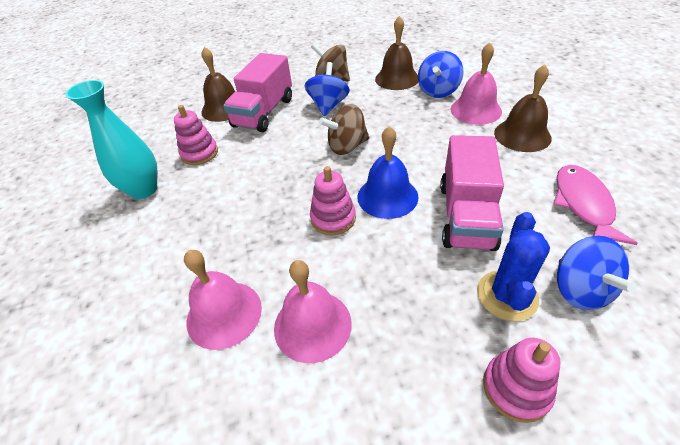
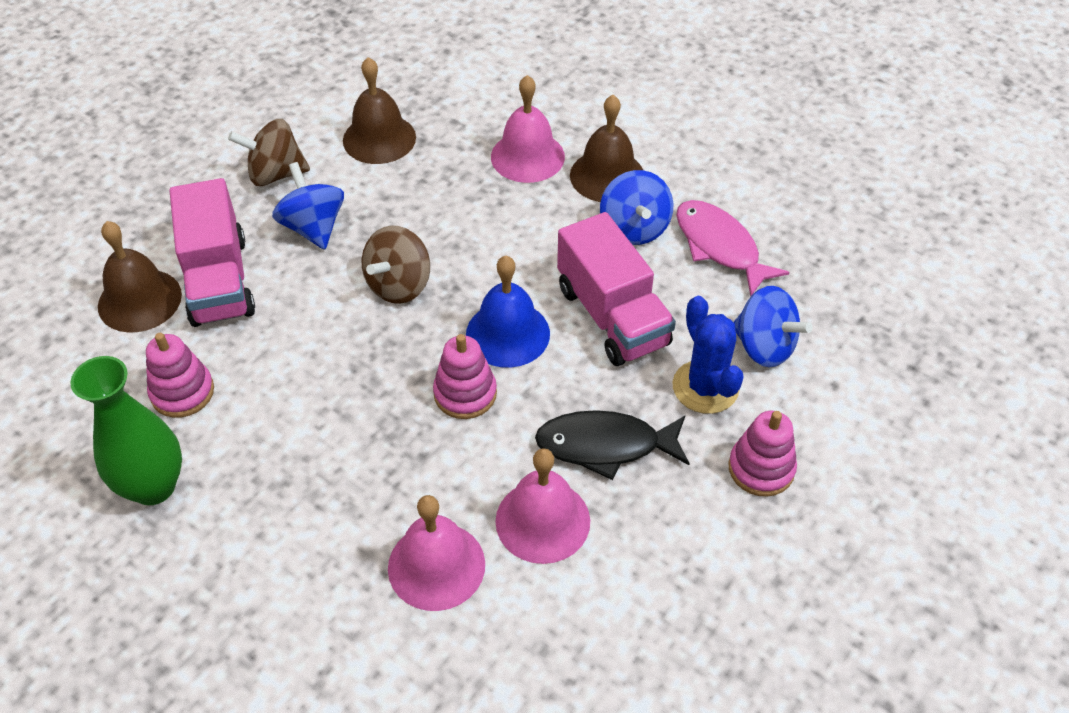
camera: 40 degrees left, 5 degrees up
(143, 190) = (153, 486): turquoise vase -> green vase
(397, 297) = (605, 445): none -> black fish
(438, 91) = (456, 141): blue spinning top -> blue spinning top (634, 228)

